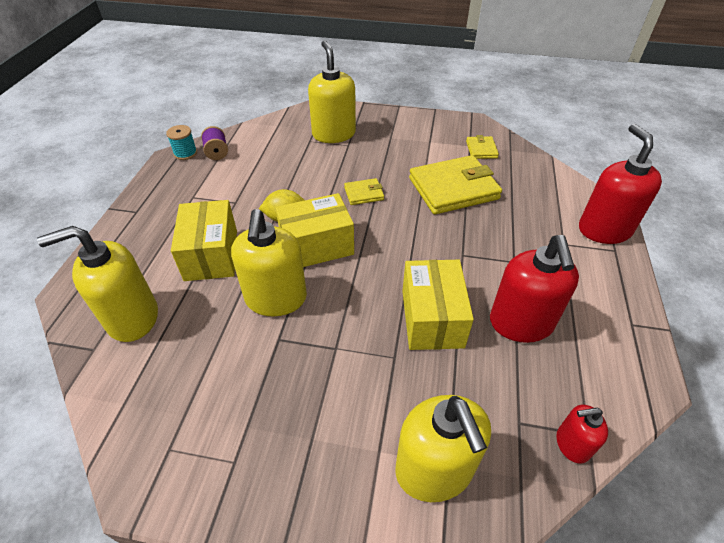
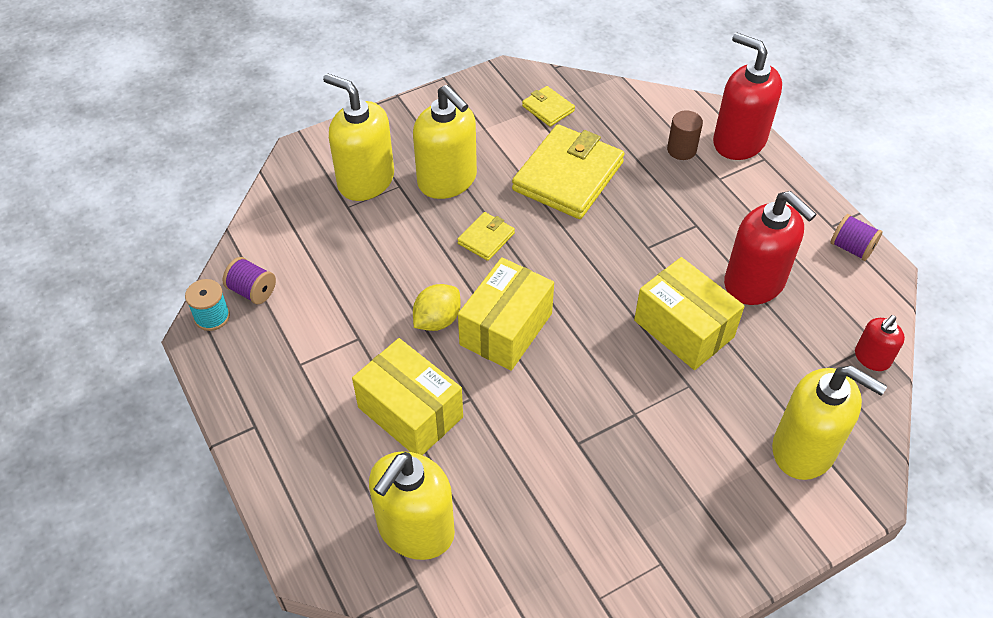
camera: 40 degrees left, 5 degrees up
(276, 299) = (531, 409): yellow soap dispenser -> yellow soap dispenser (447, 180)
(551, 213) = (681, 150): none -> brown cylinder
(635, 350) = (851, 248): none -> purple spool

